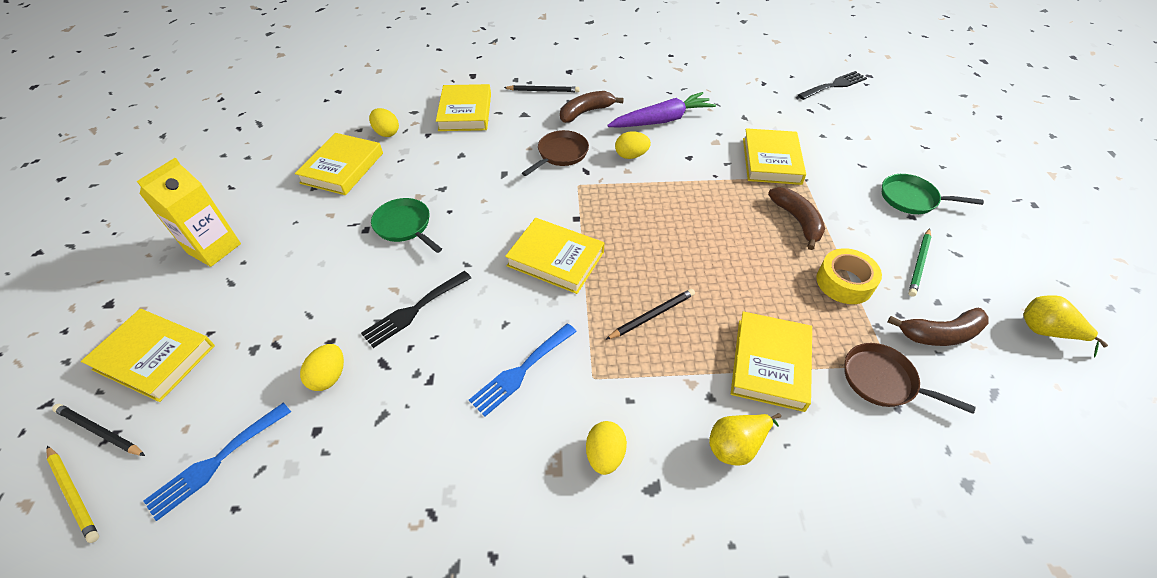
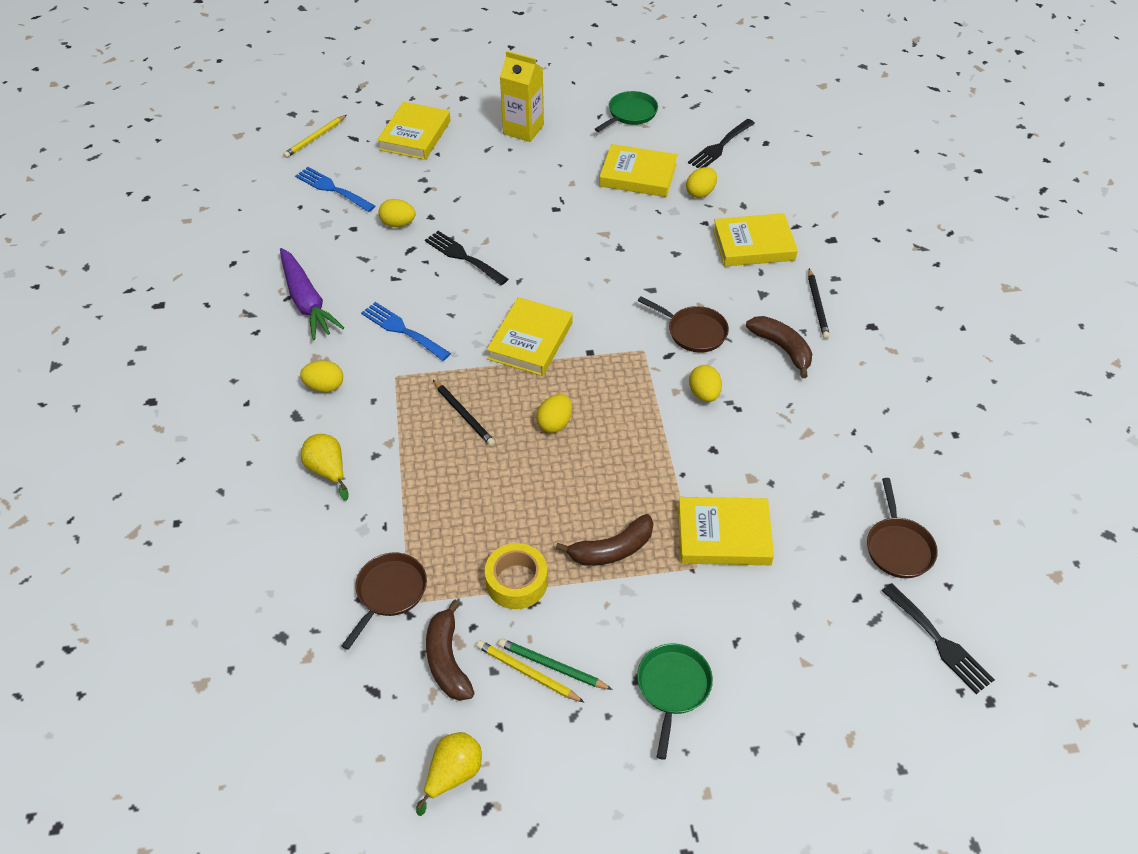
camera: 85 degrees right, 0 degrees up
(99, 432) = (357, 132): black pencil -> none
(328, 115) = (720, 146): none -> black fork
(405, 226) = (562, 232): green pan -> green pan (630, 114)
(662, 120) = (784, 423): purple carrot -> purple carrot (307, 302)
(663, 247) = (555, 423): none -> yellow egg
(766, 89) = (898, 547): none -> brown pan
(770, 364) = (409, 502): yellow book -> none
(931, 279) = (527, 673): none -> yellow pencil

